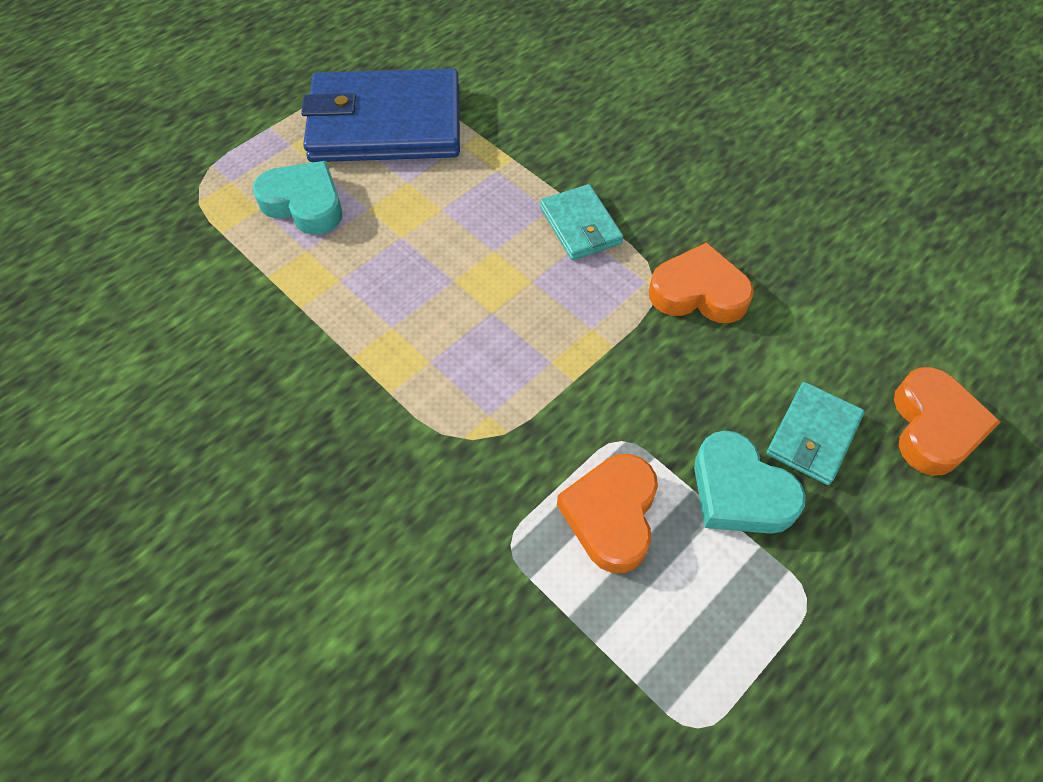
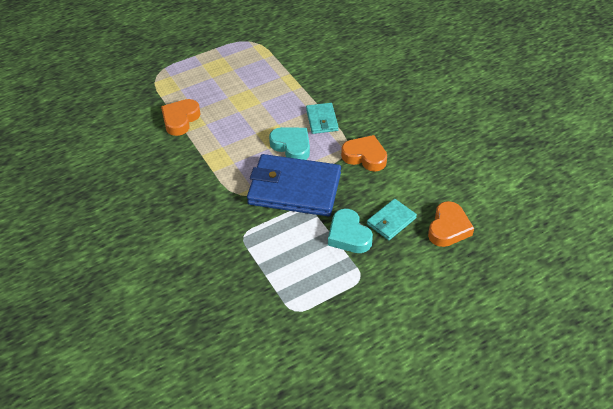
camera: 15 degrees right, 10 degrees down
(304, 203) = (200, 90): turquoise heart -> turquoise heart (292, 146)
(385, 123) = (248, 62): blue wallet -> blue wallet (294, 188)
(611, 515) = (289, 233): orange heart -> orange heart (180, 120)

